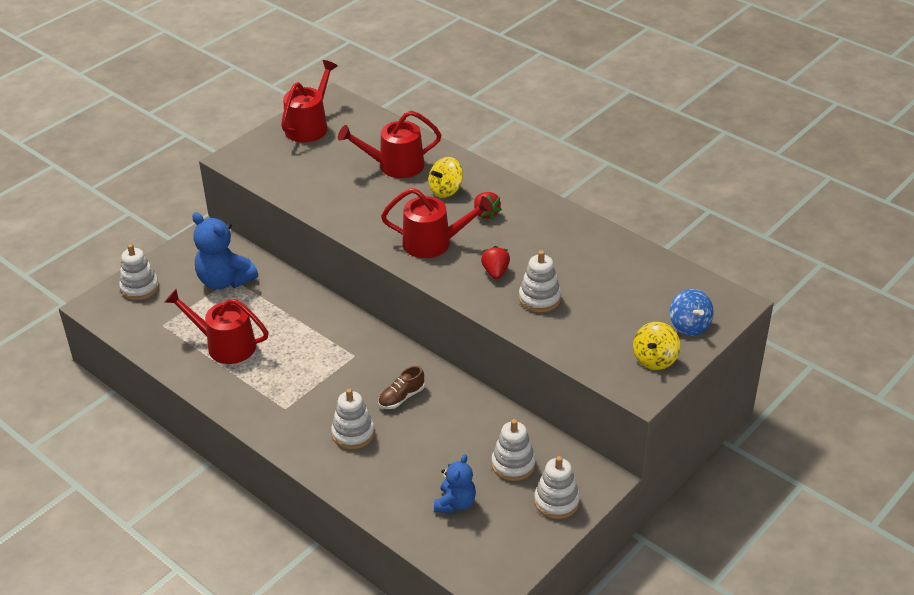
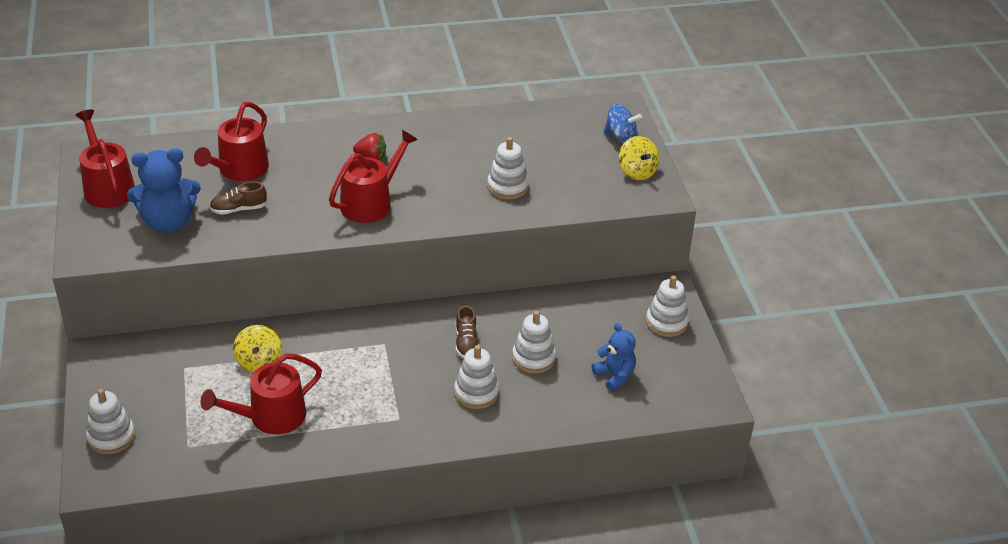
camera: 55 degrees left, 0 degrees up
(225, 281) = (181, 374): blue teddy bear -> blue teddy bear (168, 222)
(352, 190) = (238, 209): none -> brown shoe
(446, 190) = (312, 161): yellow spinning top -> yellow spinning top (259, 362)
(495, 272) = (449, 191): red strawberry -> none
(513, 464) = (606, 323): white stacking toy -> white stacking toy (533, 358)

